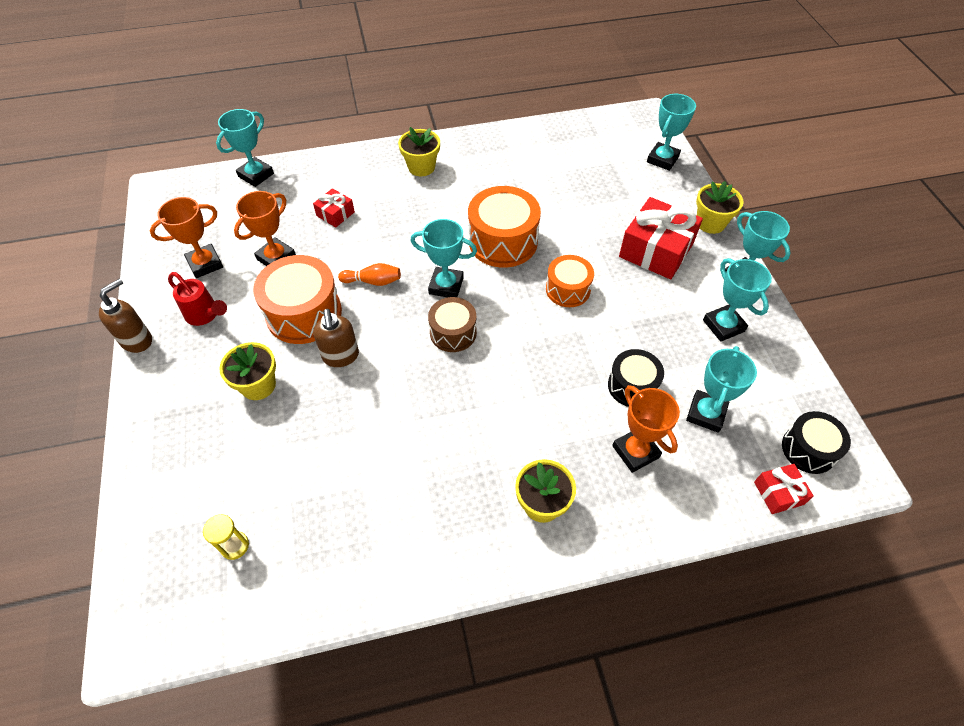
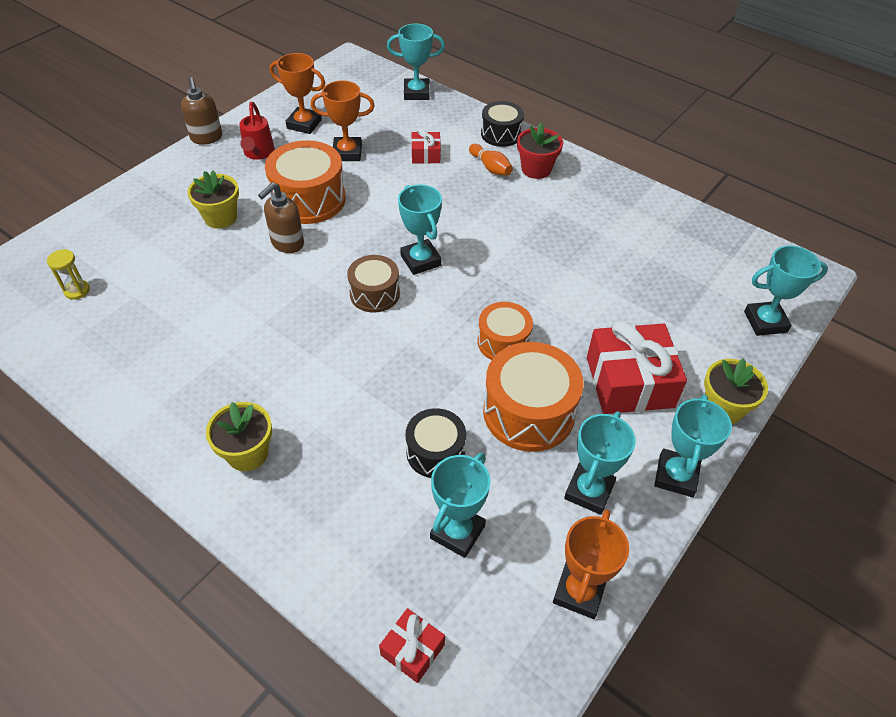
camera: 50 degrees right, 5 degrees down
(137, 340) = (206, 138): brown soap dispenser -> brown soap dispenser turned 75 degrees clockwise
(373, 281) = (379, 216): orange bowling pin -> orange bowling pin (490, 167)
(421, 167) = (536, 169): yellow flower pot -> red flower pot
(503, 241) = (511, 267): orange drum -> orange drum (529, 412)
(635, 451) = (360, 495): orange trophy -> orange trophy (579, 592)
(706, 413) = (457, 532): turquoise trophy -> turquoise trophy turned 45 degrees counterclockwise
(808, 449) = (495, 655): black drum -> black drum (501, 134)

